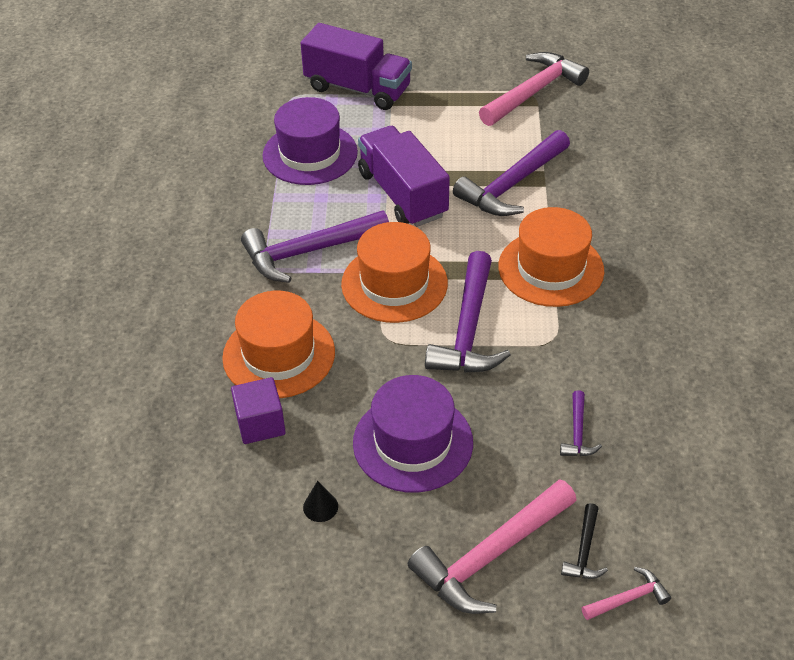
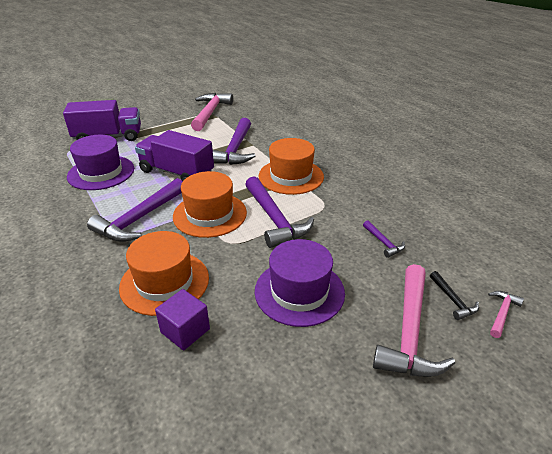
camera: 35 degrees left, 10 degrees down
(320, 507) = (275, 363): black cone -> none

